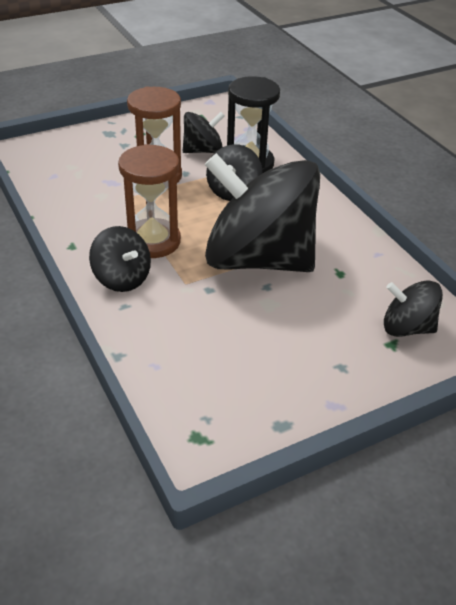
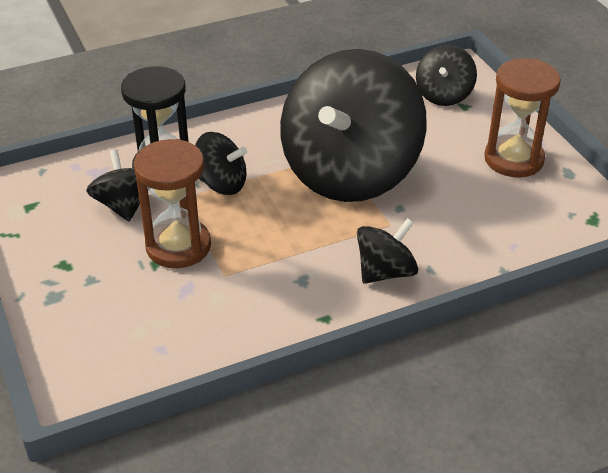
camera: 85 degrees left, 0 degrees up
(152, 241) = (317, 249): brown hourglass -> brown hourglass (513, 159)

